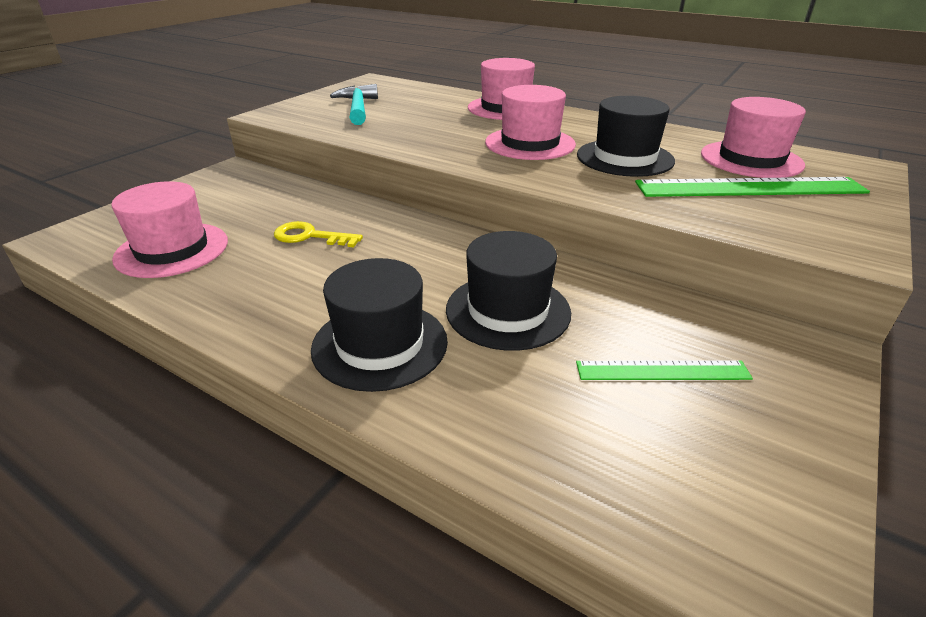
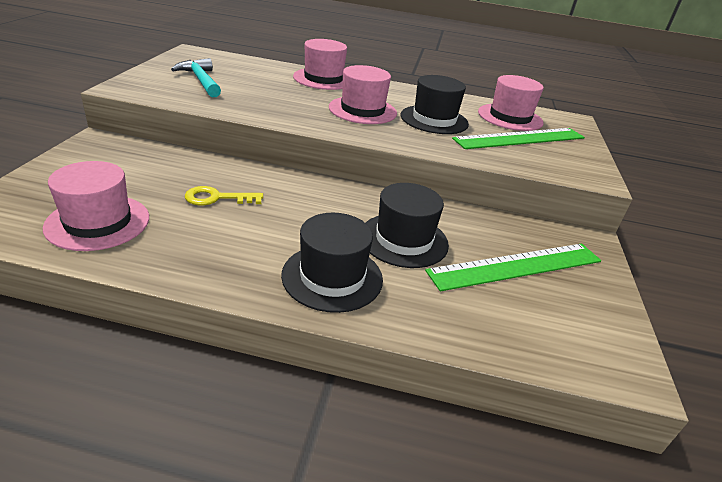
camera: 25 degrees left, 0 degrees up
(662, 371) = (516, 266): green ruler -> green ruler, size x1.77

